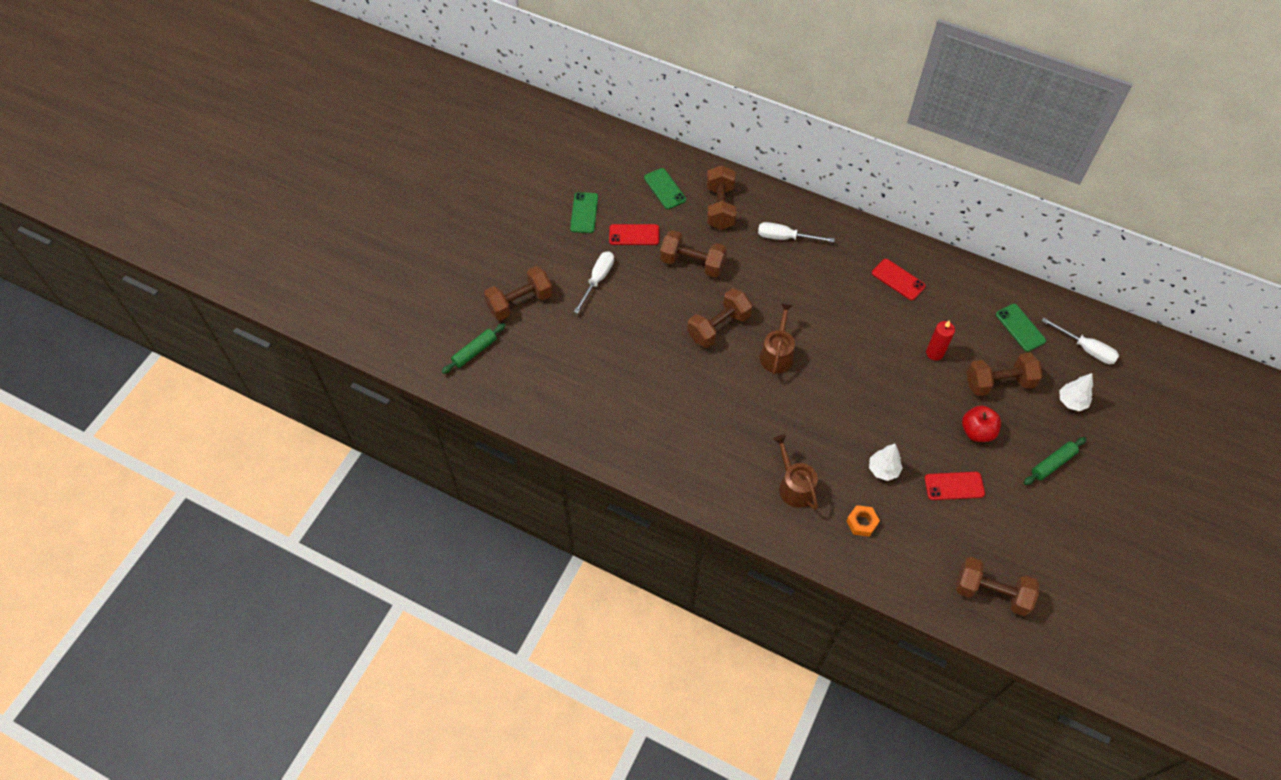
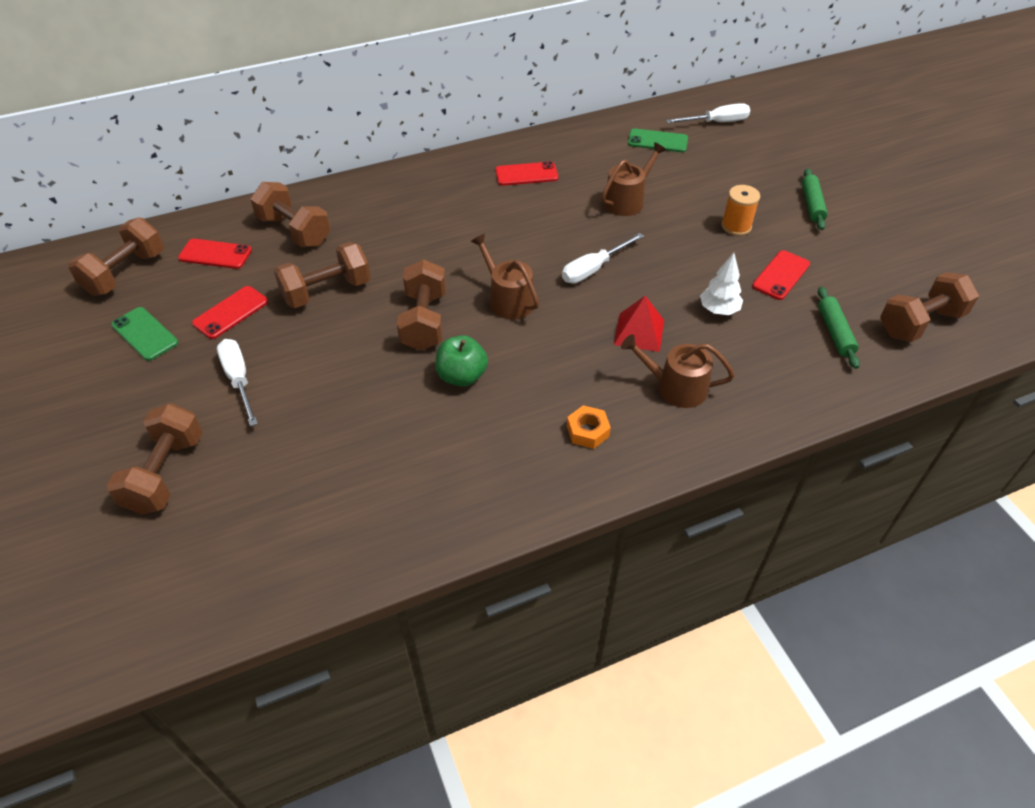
camera: 50 degrees left, 10 degrees down
(474, 351) = (164, 574): green rolling pin -> green rolling pin (835, 332)
(665, 189) = (215, 254): green phone -> red phone
(698, 376) = (462, 376): none -> green apple
(785, 237) = (389, 211): white screwdriver -> white screwdriver (593, 269)
(820, 439) = (639, 332): none -> red pyramid
(862, 523) = (766, 364): orange nut -> orange nut (588, 431)
(934, 353) = (627, 200): red candle -> brown watering can
(977, 431) = (736, 226): red apple -> orange spool
(999, 383) = (699, 184): brown dumbbell -> brown dumbbell (125, 273)
(1071, 401) = (759, 159): white tree -> none

